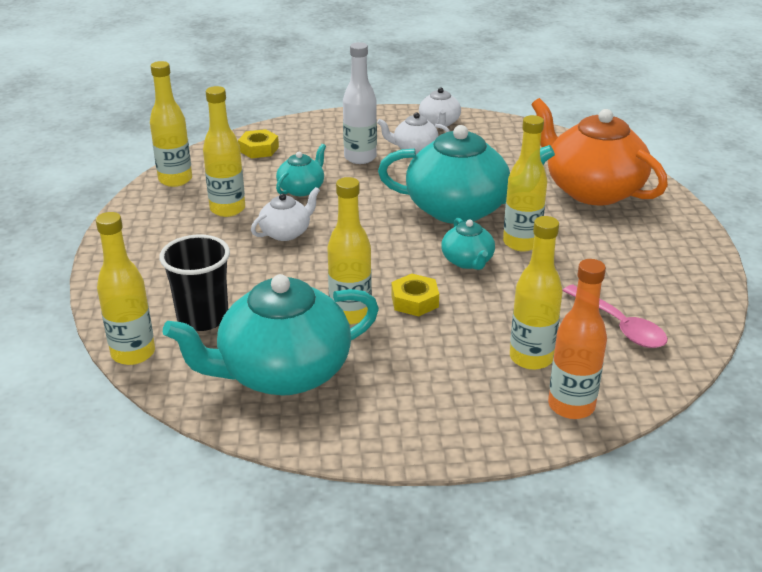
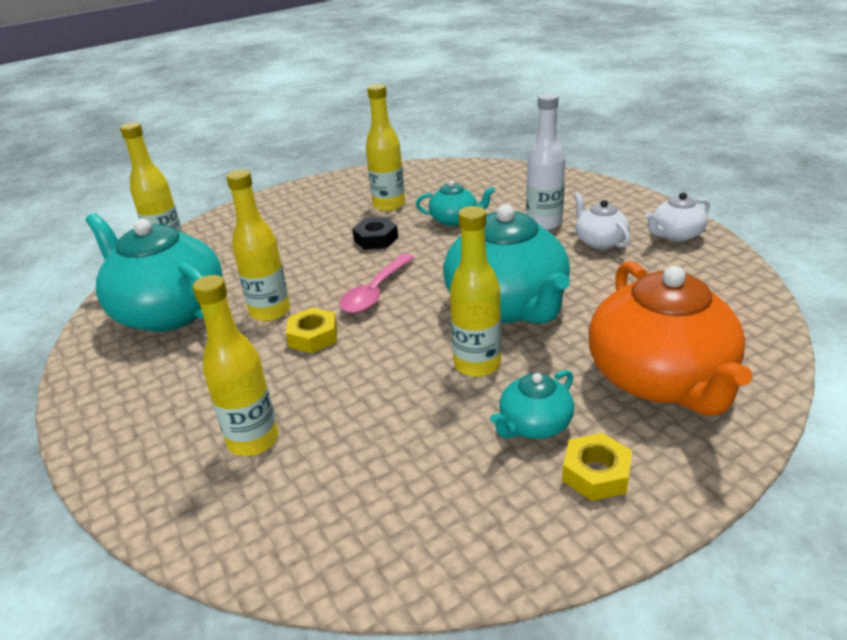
camera: 65 degrees right, 0 degrees up
(175, 180) = (412, 172): yellow bottle -> none
(203, 318) = (226, 253): black cup -> none
(259, 149) = (500, 180): yellow nut -> yellow nut (596, 473)
(286, 232) = (376, 239): white teapot -> black nut
(467, 261) = (409, 342): turquoise teapot -> turquoise teapot (534, 425)
(571, 406) = (176, 497): orange bottle -> none
(592, 190) = (660, 379): orange teapot -> orange teapot turned 150 degrees clockwise
(619, 325) = (357, 492): pink spoon -> pink spoon (375, 292)

